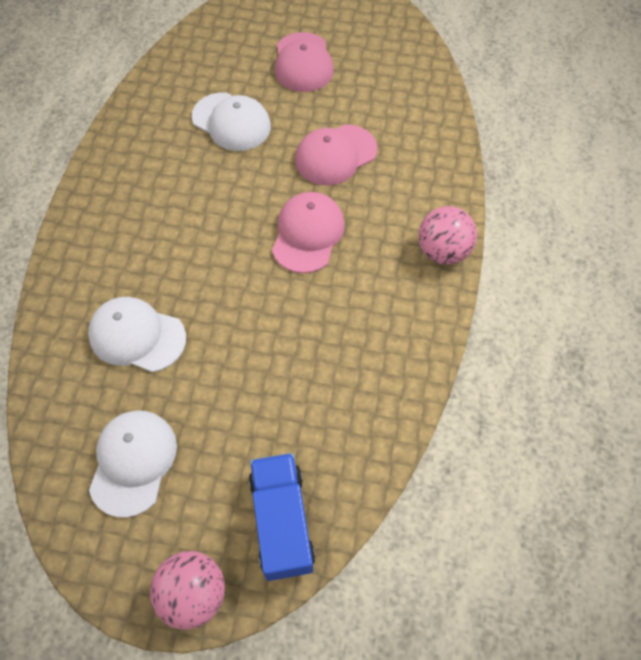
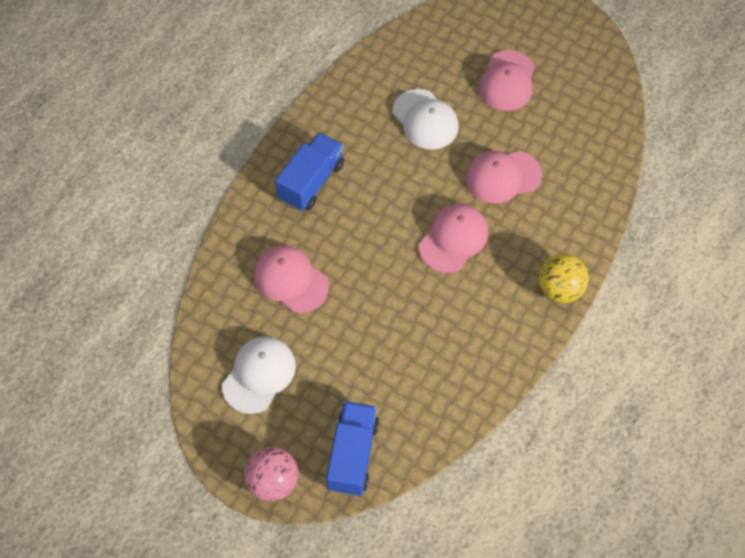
camera: 20 degrees right, 0 degrees up
(126, 220) = (311, 182): none -> blue truck
(137, 336) = (291, 280): white cap -> pink cap
(443, 251) = (559, 289): pink ball -> yellow ball

